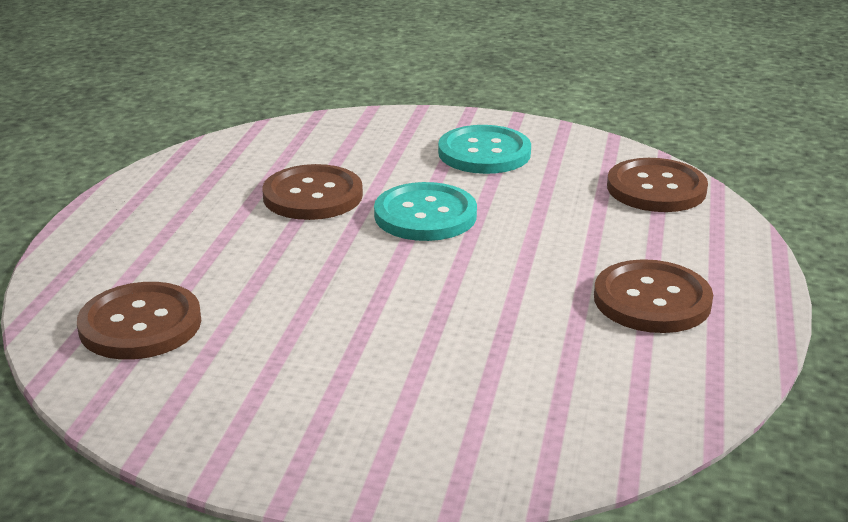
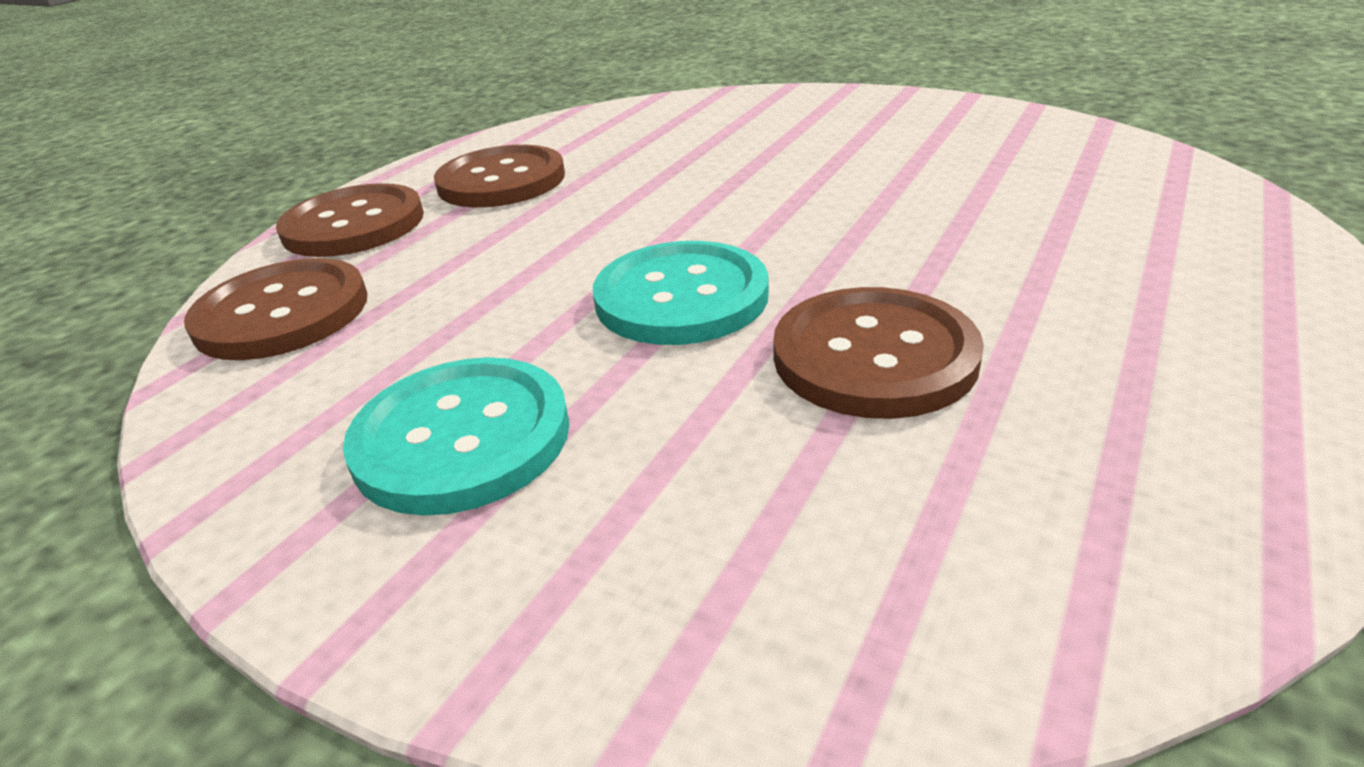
camera: 160 degrees left, 5 degrees up
(140, 324) = (1099, 184): brown button -> brown button (354, 225)

